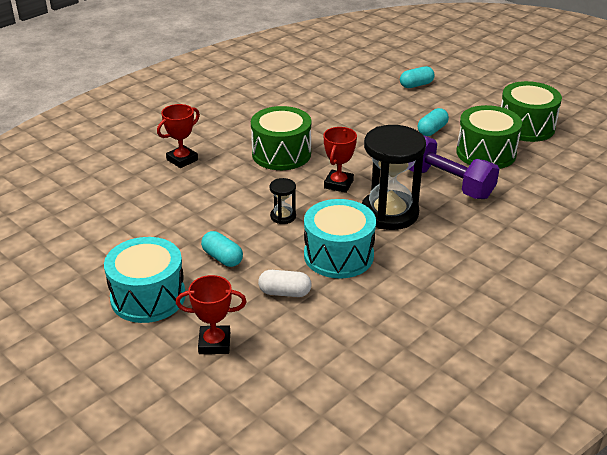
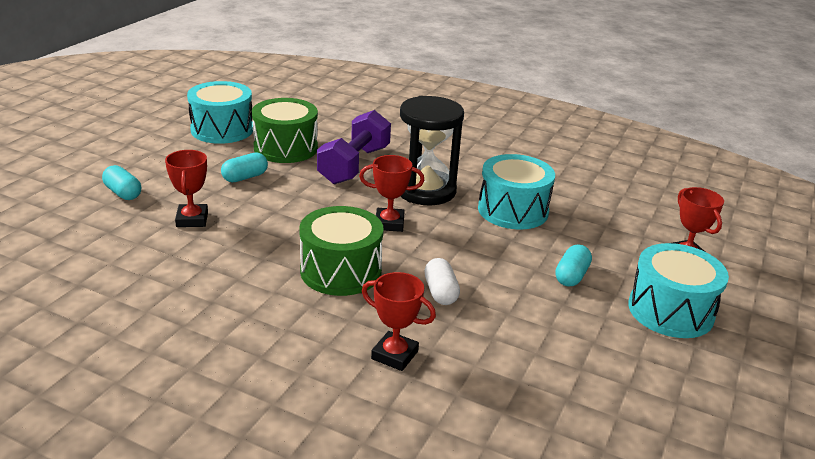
camera: 110 degrees left, 5 degrees down
(283, 216) = (473, 250): black hourglass -> none
(285, 292) = (589, 231): white capsule -> white capsule (440, 292)
(371, 106) = (192, 219): none -> red trophy
(432, 130) = (245, 177): turquoise capsule -> turquoise capsule turned 60 degrees counterclockwise
(526, 127) = (222, 130): green drum -> turquoise drum

